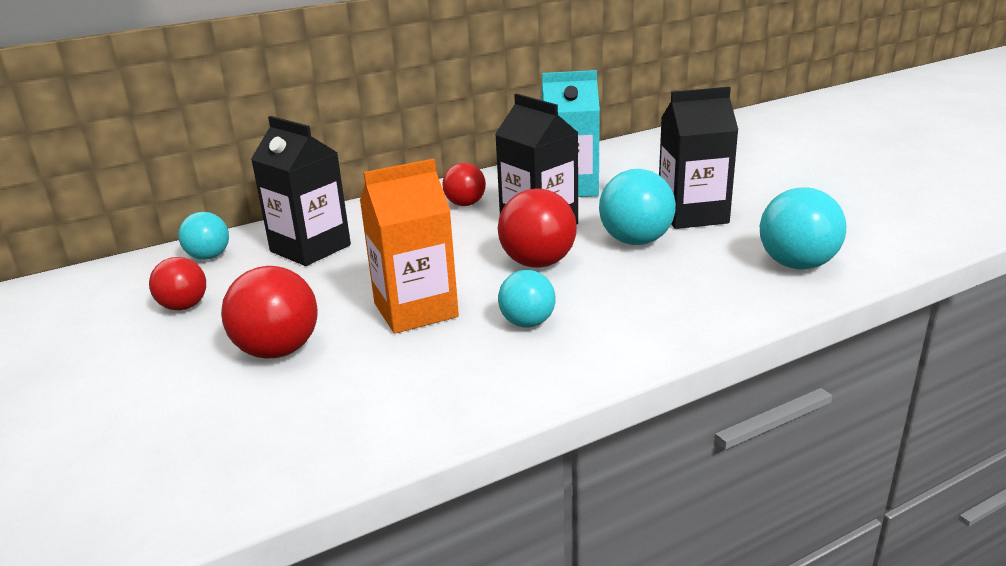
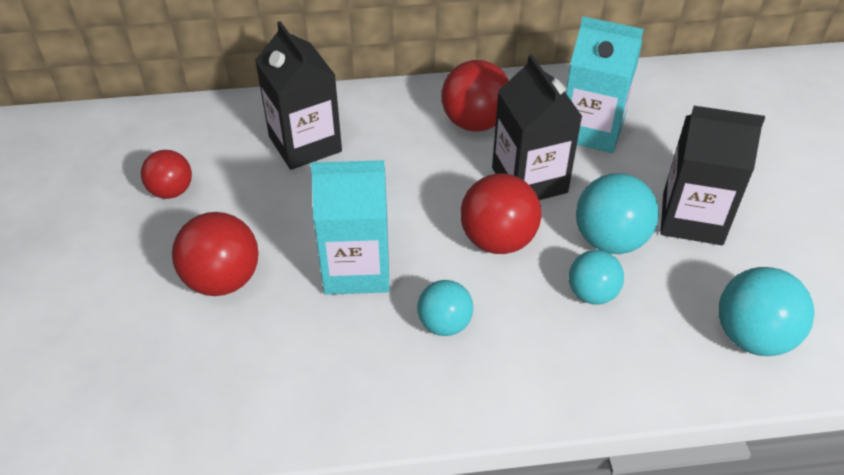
camera: 20 degrees right, 20 degrees up
(209, 257) = (216, 126): turquoise ball -> turquoise ball (592, 293)
(415, 310) = (356, 268): orange carton -> turquoise carton
(465, 204) = (474, 122): red ball -> red ball, size x1.55

